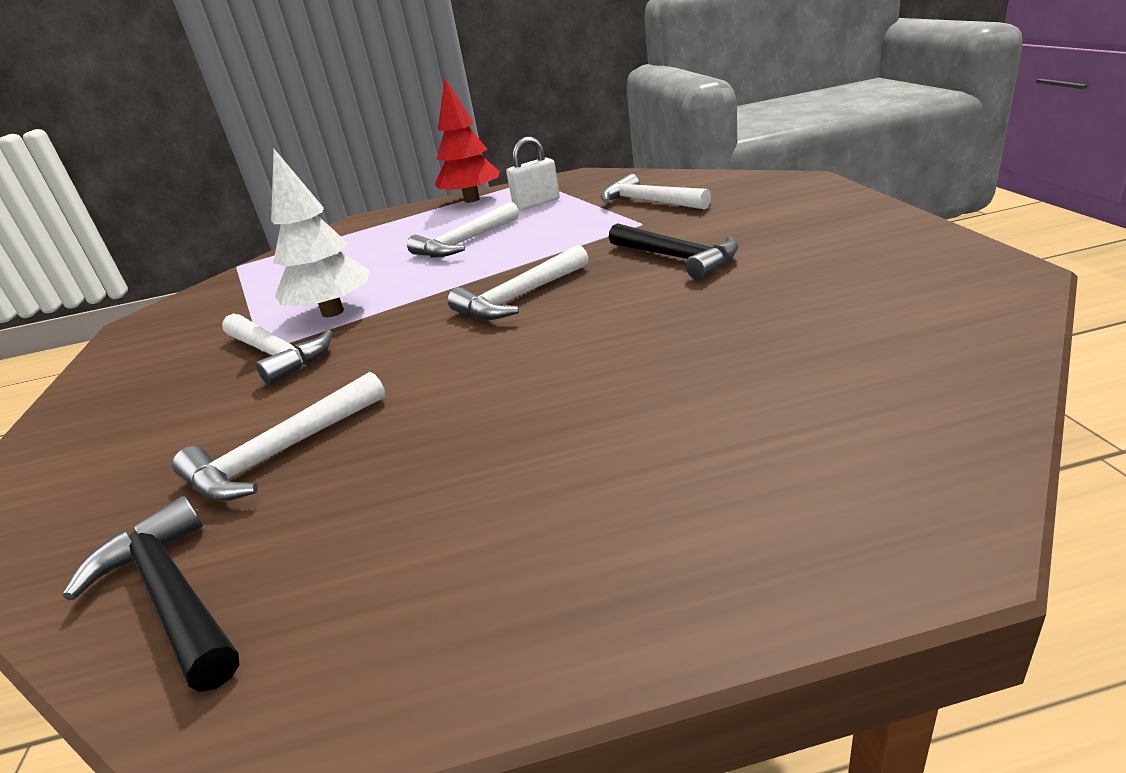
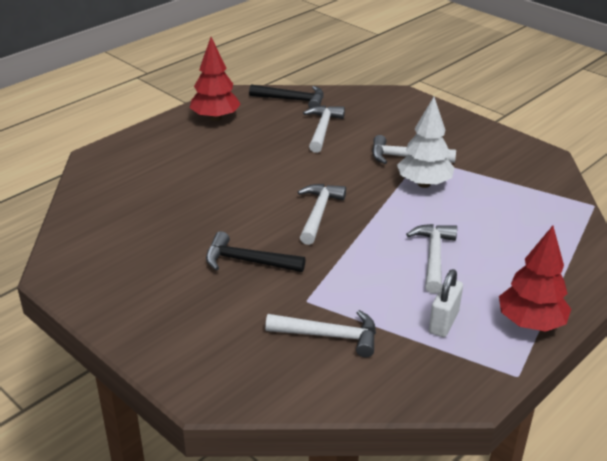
camera: 140 degrees right, 5 degrees up
(449, 592) = (215, 118): none -> red tree

